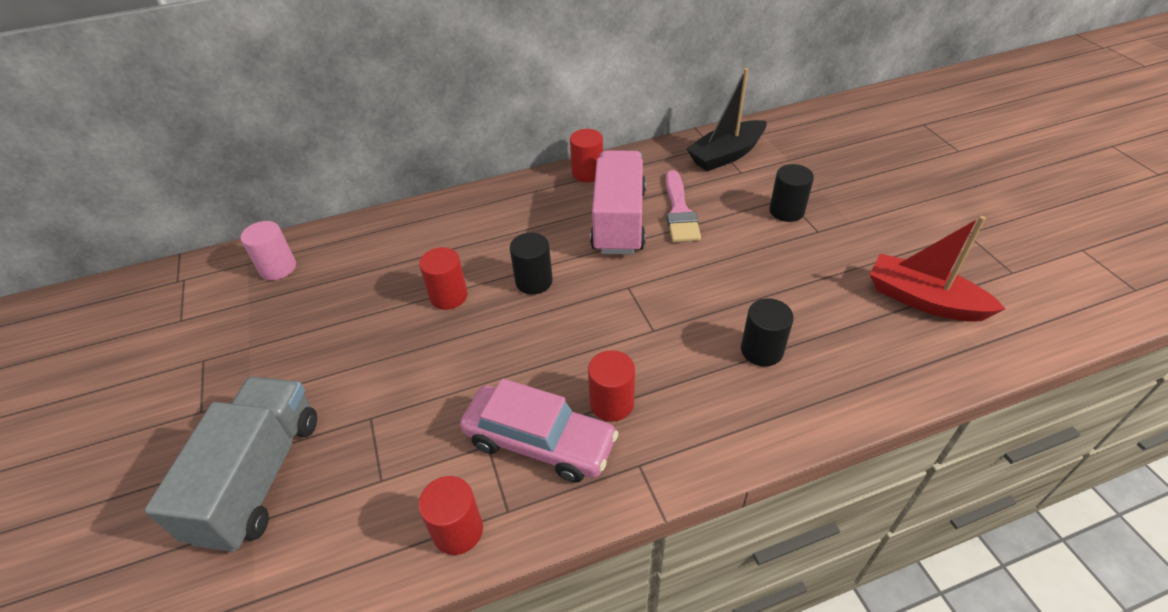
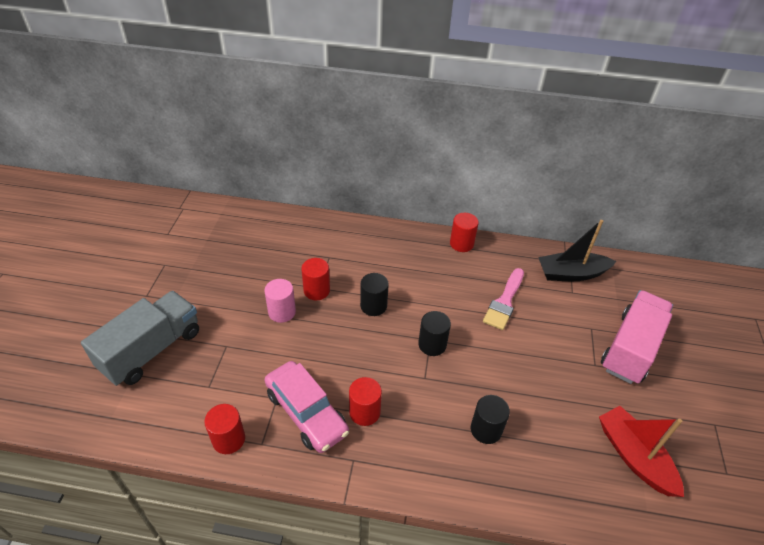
camera: 25 degrees right, 0 degrees up
(278, 268) = (235, 225): pink cylinder -> pink cylinder (282, 312)
(619, 221) = (457, 289): pink truck -> pink truck (630, 348)
(786, 211) = (583, 338): black cylinder -> black cylinder (432, 344)

